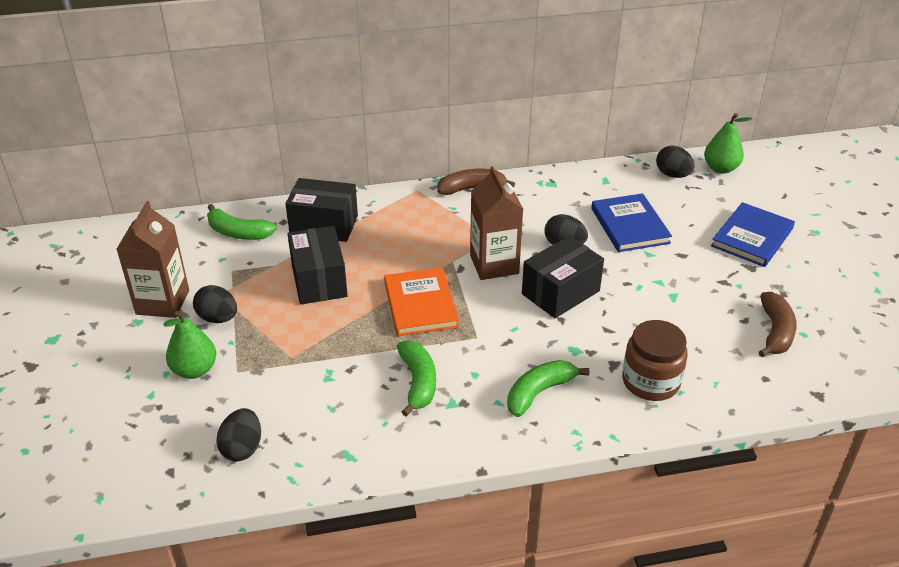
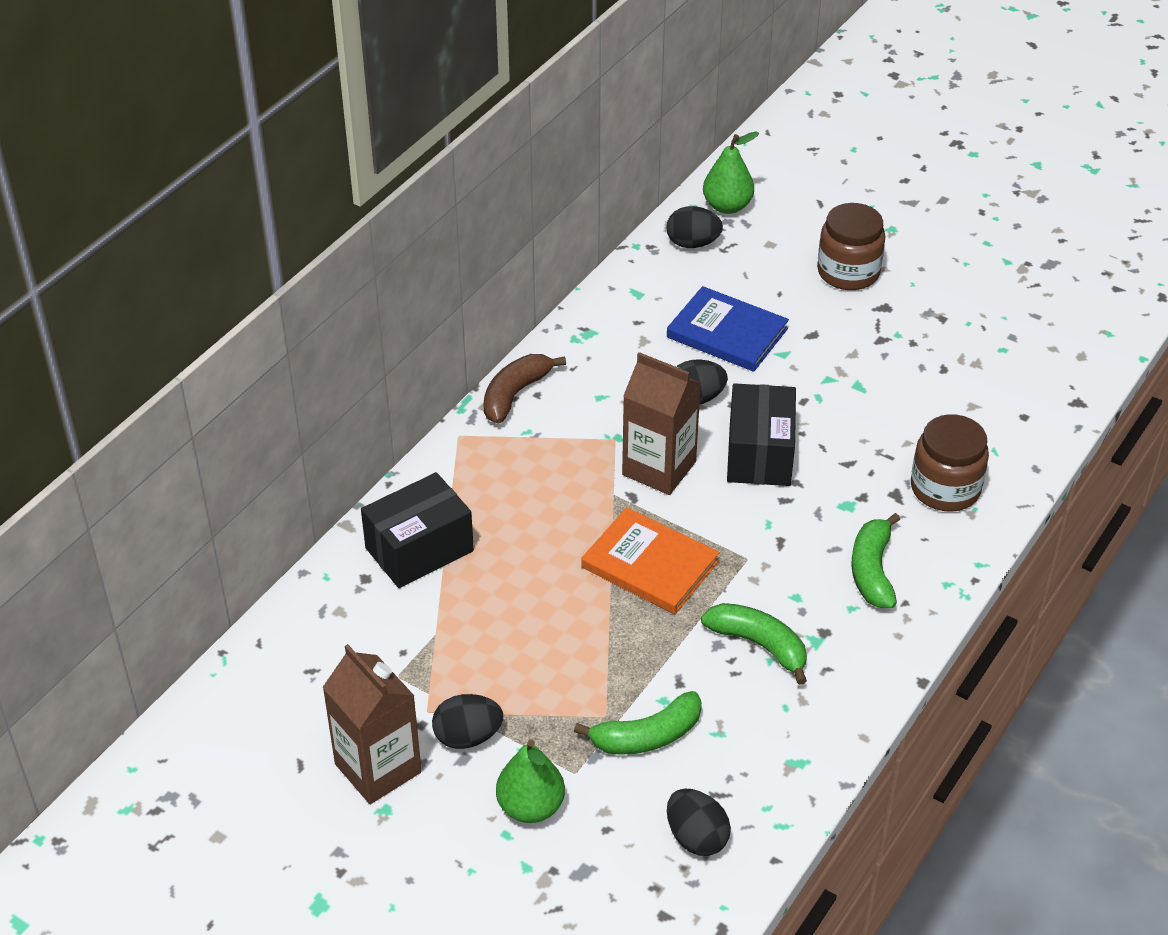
camera: 45 degrees left, 5 degrees up
(238, 233) = (334, 628): green banana -> green banana (647, 736)
(319, 280) = (510, 615): black box -> none
(752, 237) = (848, 272): blue book -> brown jar
(775, 332) = (980, 363): brown banana -> none

